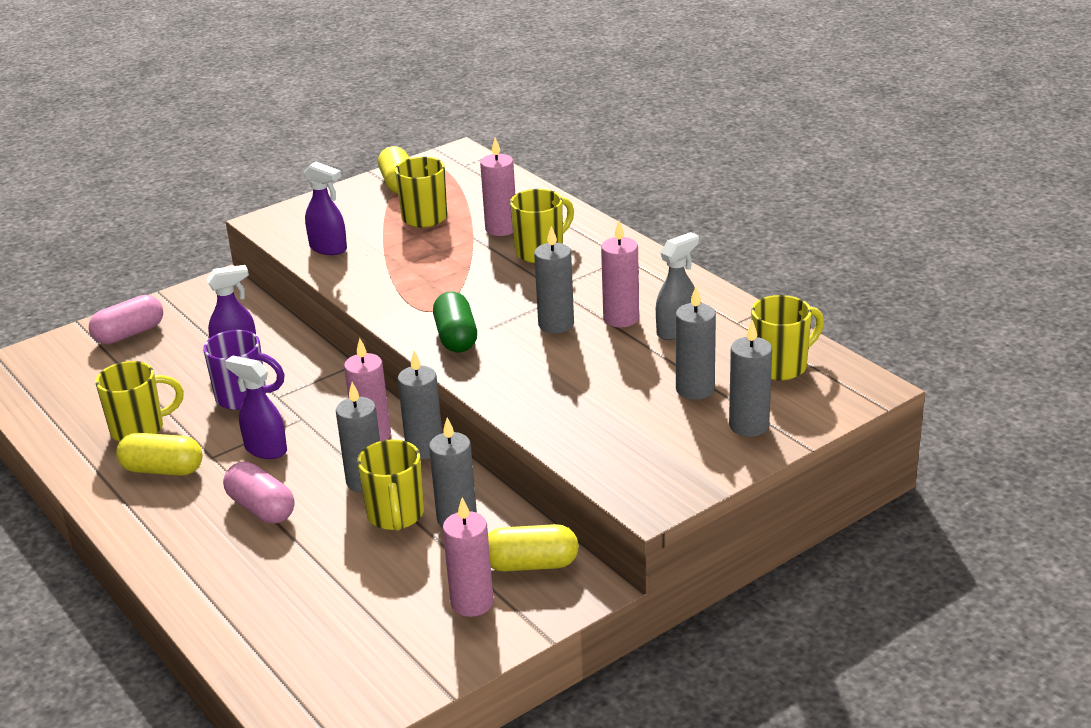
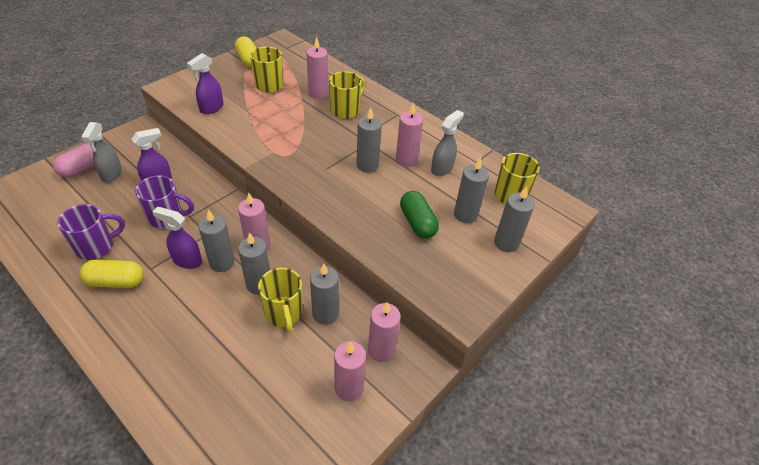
camera: 15 degrees left, 15 degrees up
(139, 429) = (96, 247): yellow mug -> purple mug
(169, 342) = (111, 174): none -> grey spray bottle
(261, 508) = (190, 312): pink capsule -> none
(328, 248) = (211, 108): purple spray bottle -> purple spray bottle turned 105 degrees clockwise
(424, 449) = (294, 255): grey candle -> grey candle (222, 263)
(456, 337) = (306, 177): green capsule -> green capsule (417, 223)
(531, 564) = (381, 350): yellow capsule -> pink candle

